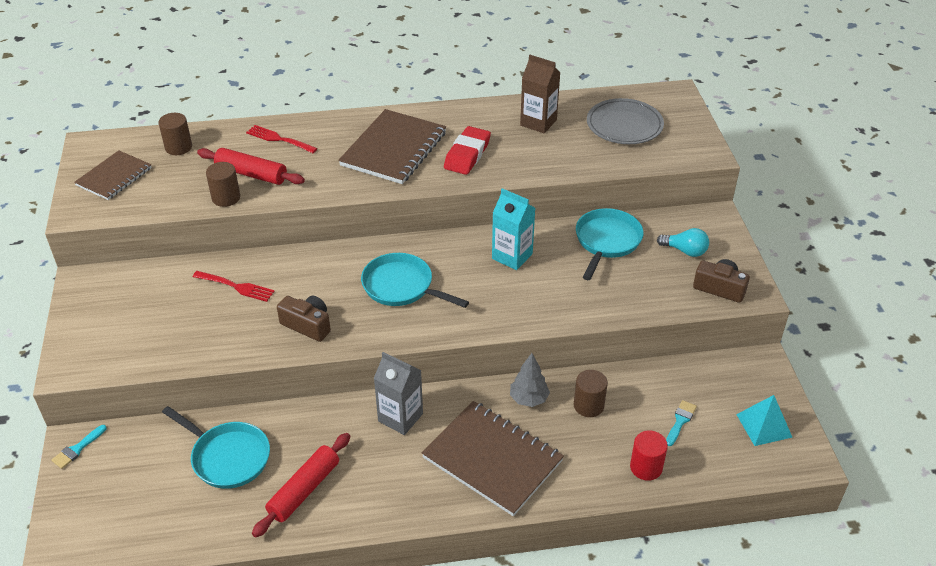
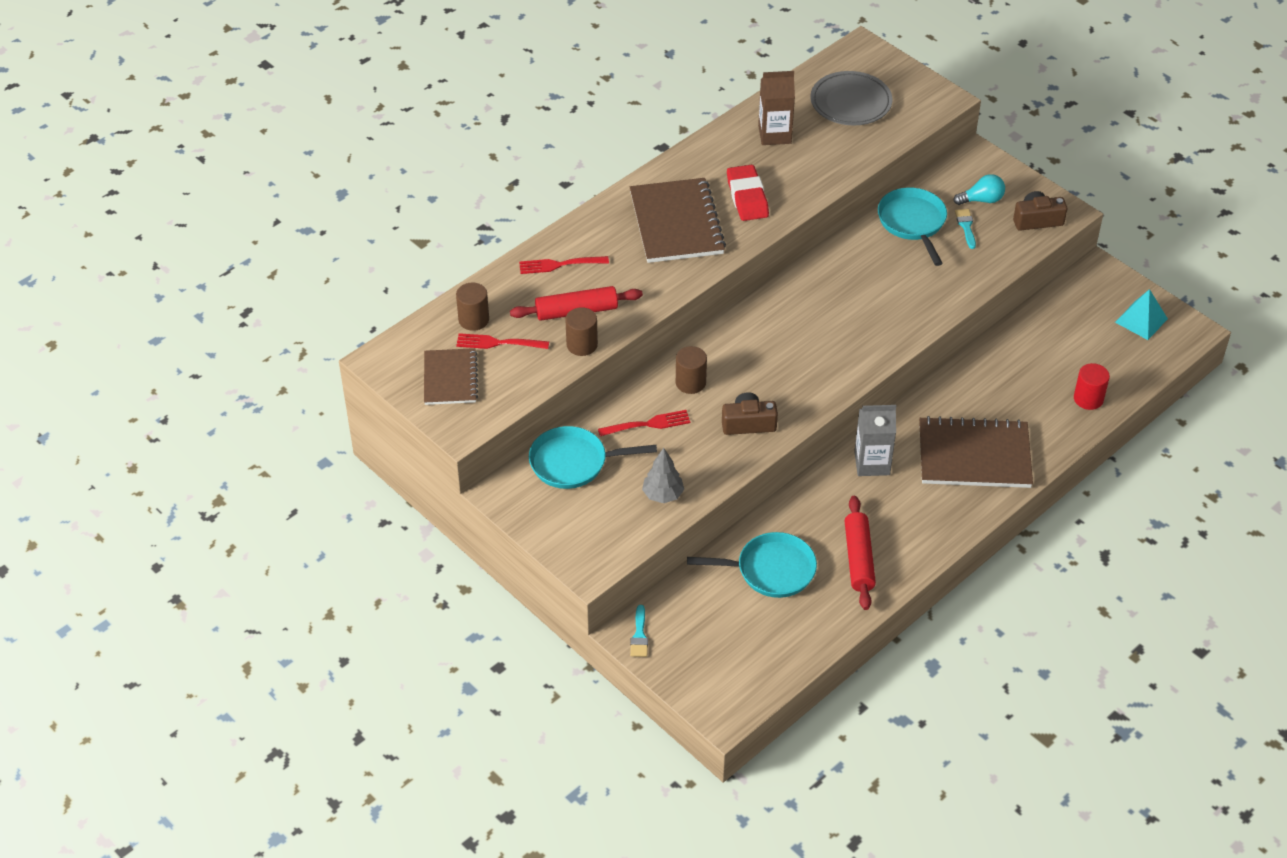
camera: 35 degrees left, 5 degrees up
(174, 169) = (498, 343): none -> red fork
(402, 287) = (789, 350): turquoise pan -> turquoise pan (574, 462)
(512, 256) = (850, 275): turquoise carton -> none
(528, 399) = (954, 394): grey tree -> grey tree (663, 495)
(588, 405) = (1004, 374): brown cylinder -> brown cylinder (690, 383)
(680, 421) = (1080, 349): turquoise brush -> turquoise brush (966, 226)

